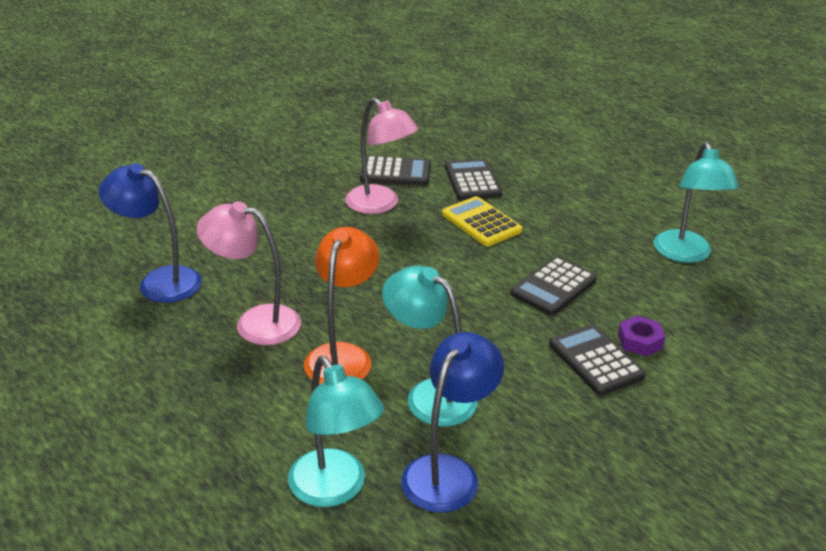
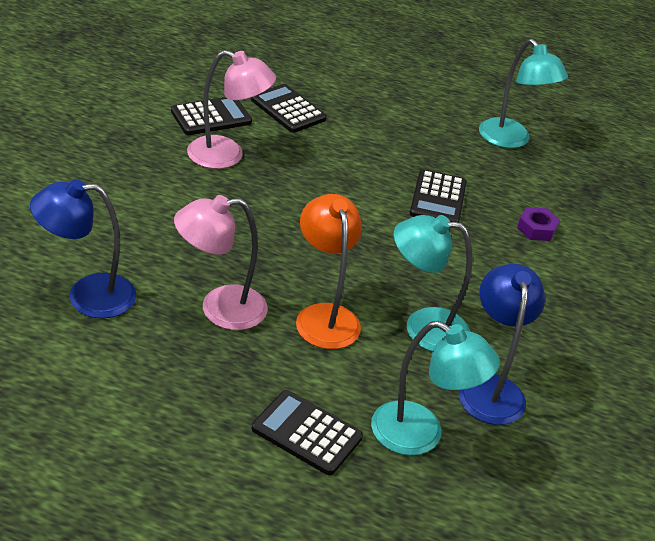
camera: 35 degrees left, 5 degrees up
(481, 222) = (331, 151): yellow calculator -> none
(595, 360) = (519, 256): black calculator -> black calculator (306, 433)

